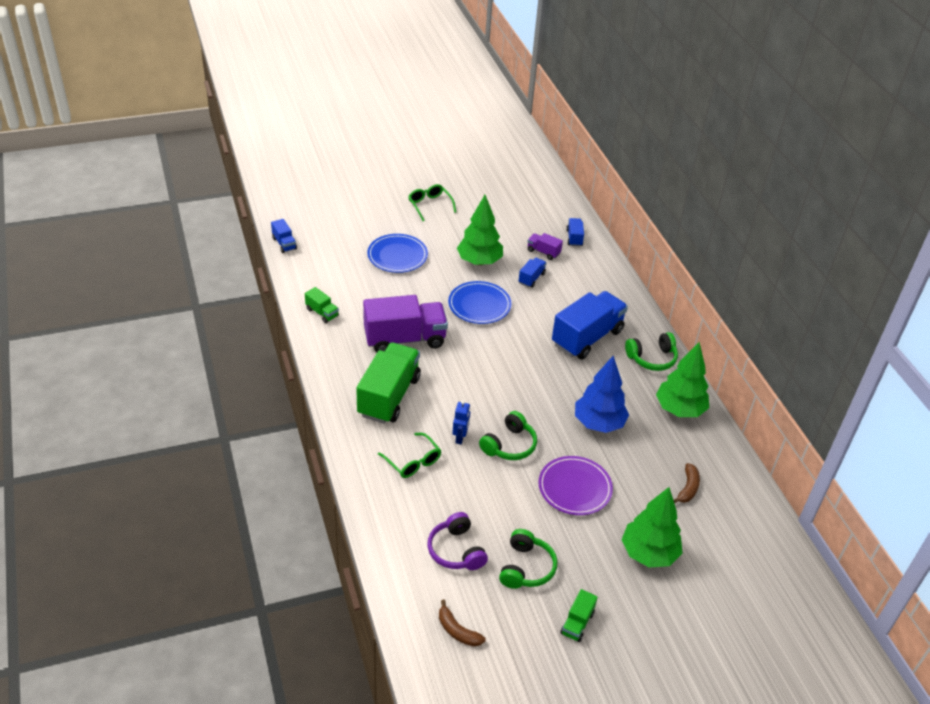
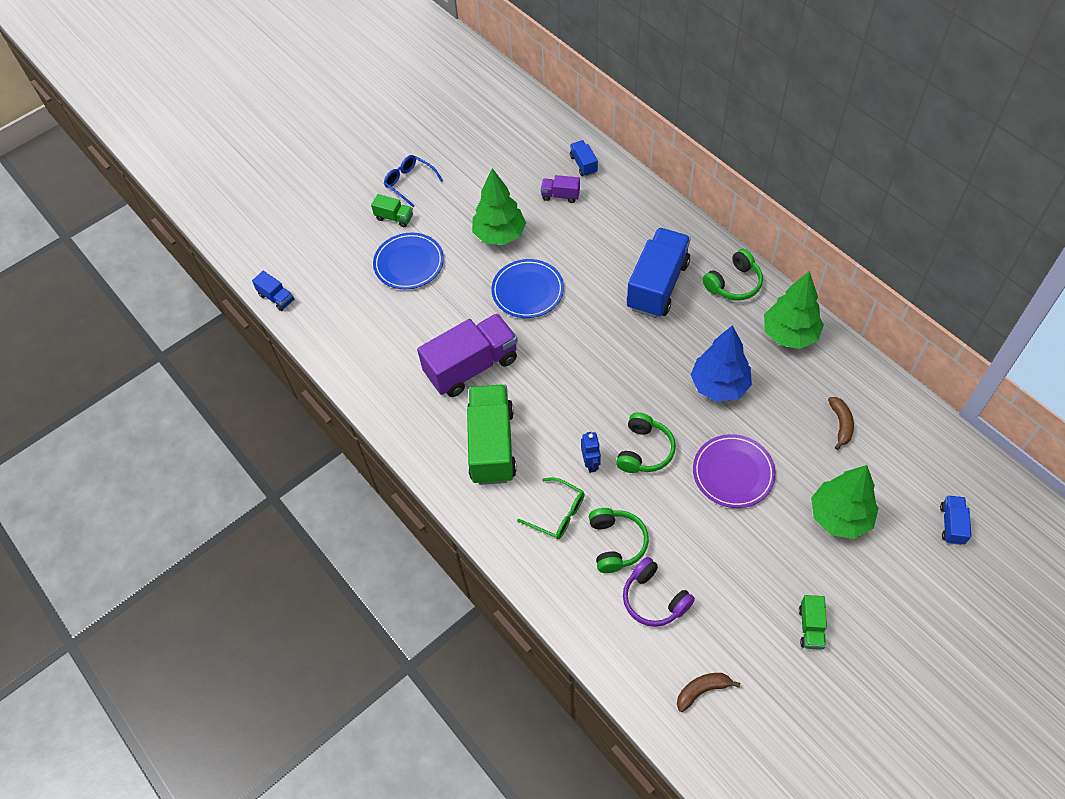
camera: 15 degrees left, 15 degrees up
(322, 313) = (366, 370): green truck -> green truck (394, 218)
(430, 205) = (410, 183): green glasses -> blue glasses
(457, 631) = (702, 690): brown banana -> brown banana turned 135 degrees clockwise
(526, 568) = (732, 587): green headphones -> green headphones (616, 543)
(531, 278) = (564, 234): blue truck -> blue truck (951, 524)

